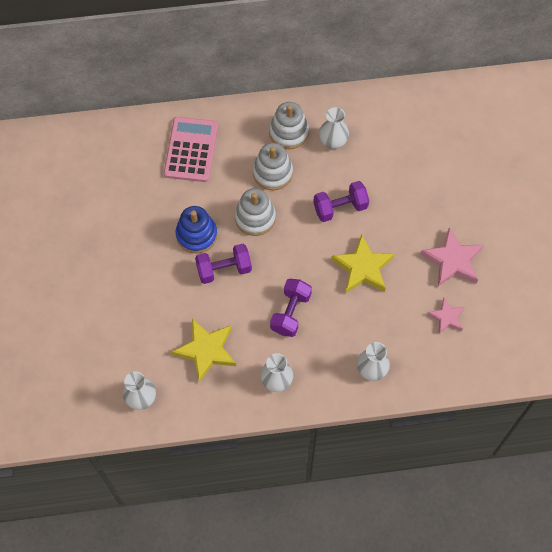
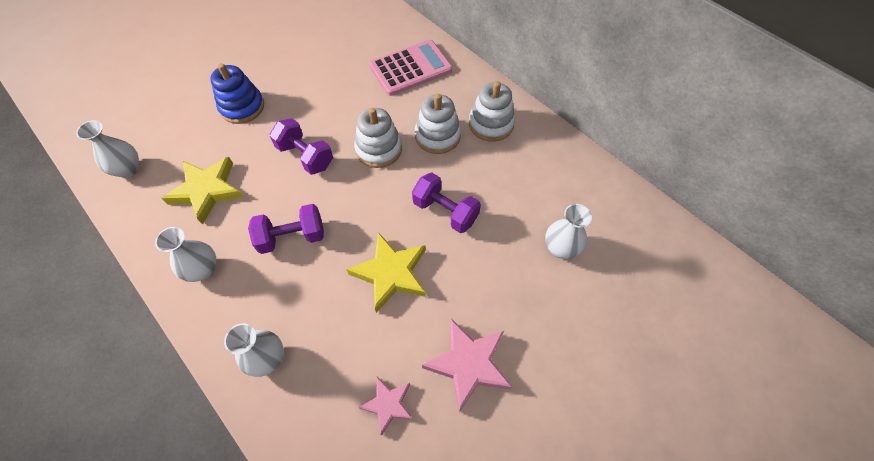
camera: 55 degrees right, 5 degrees down
(196, 235) = (328, 117): blue stacking toy -> blue stacking toy (242, 107)
(333, 142) = (513, 163): white vase -> white vase (560, 248)

